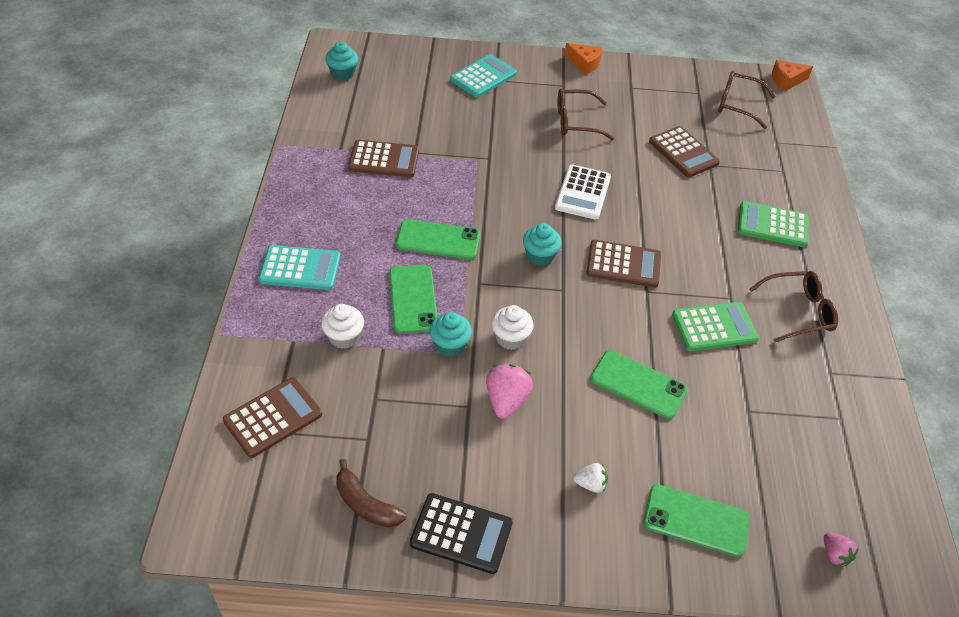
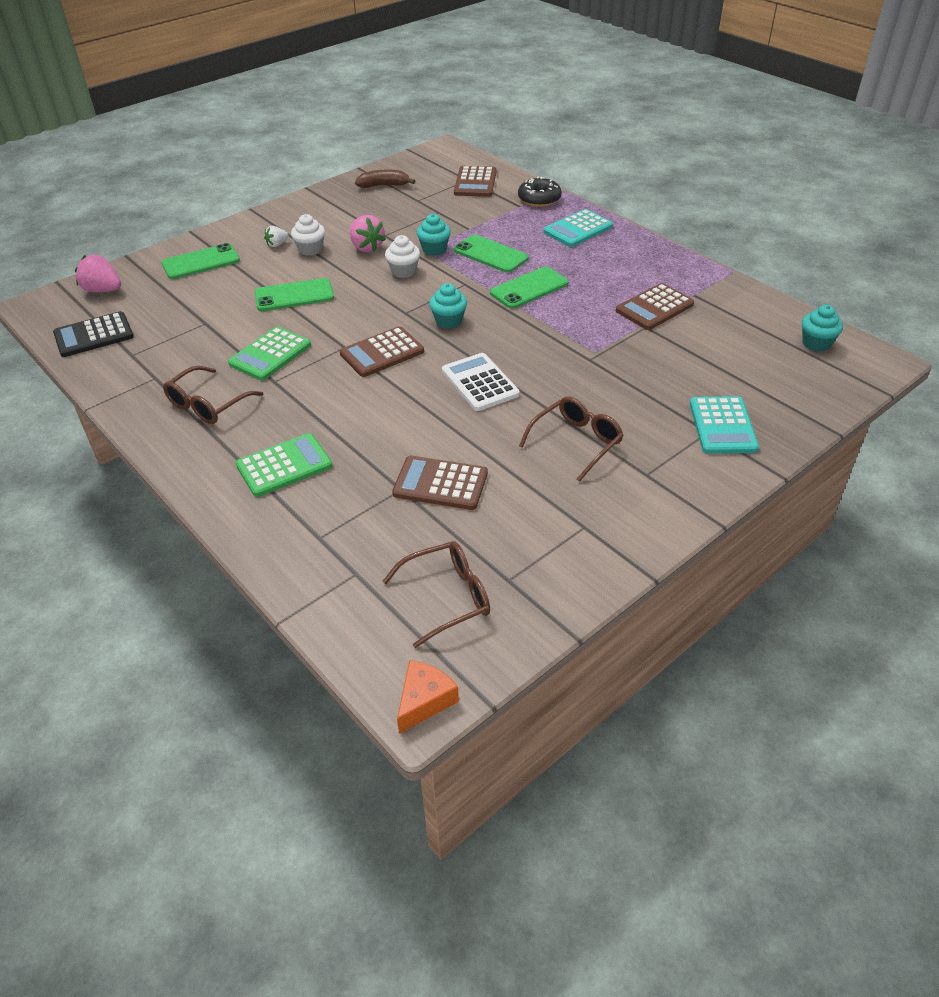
camera: 140 degrees right, 5 degrees down
(261, 335) = (539, 199): none -> black donut
(344, 337) = (497, 221): white cupcake -> white cupcake (310, 249)
(461, 533) = (324, 200): black calculator -> black calculator (94, 335)
(584, 64) = (670, 519): orange cheese -> none
(834, 554) = (103, 290): pink strawberry -> pink strawberry, size x1.71

